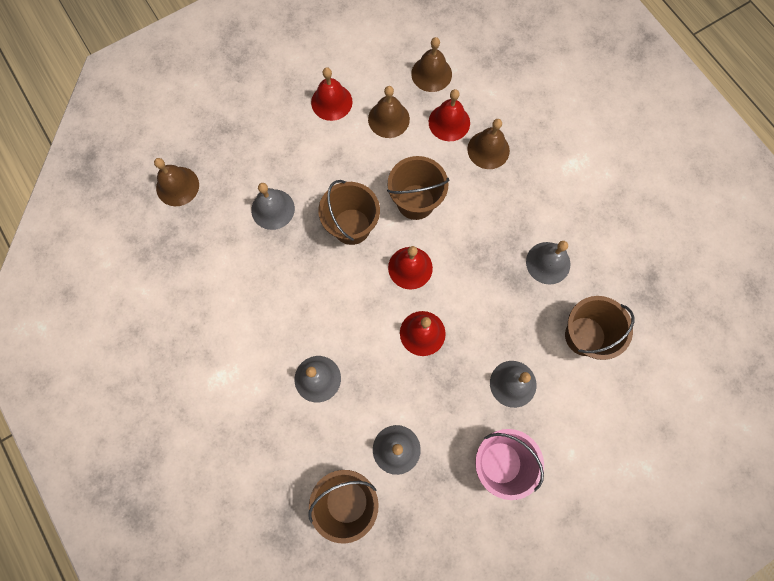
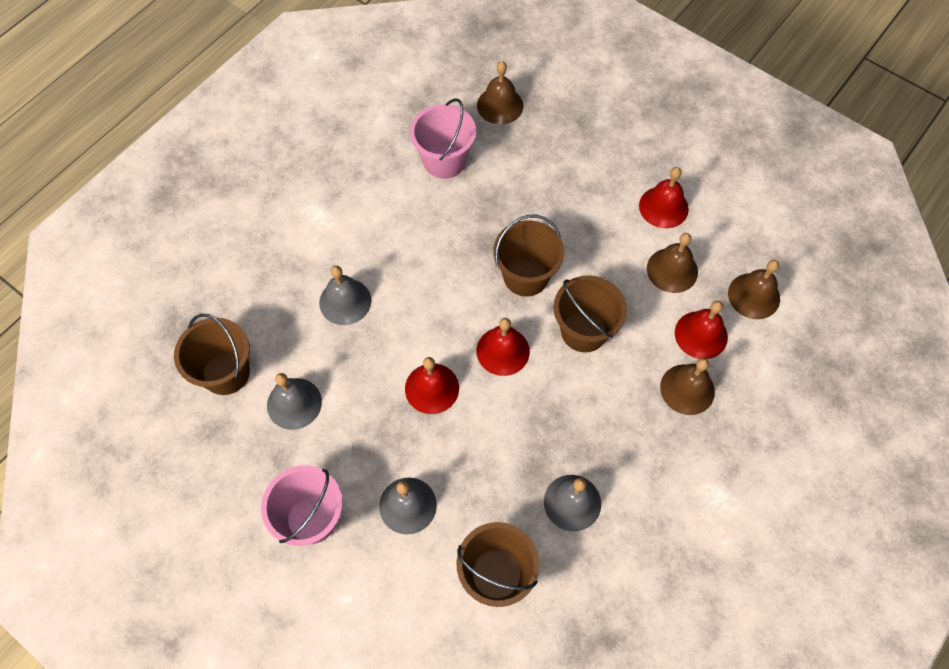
camera: 70 degrees right, 10 degrees down
(213, 251) = (444, 161): none -> pink bucket
(273, 209) = (512, 196): grey bell -> none

